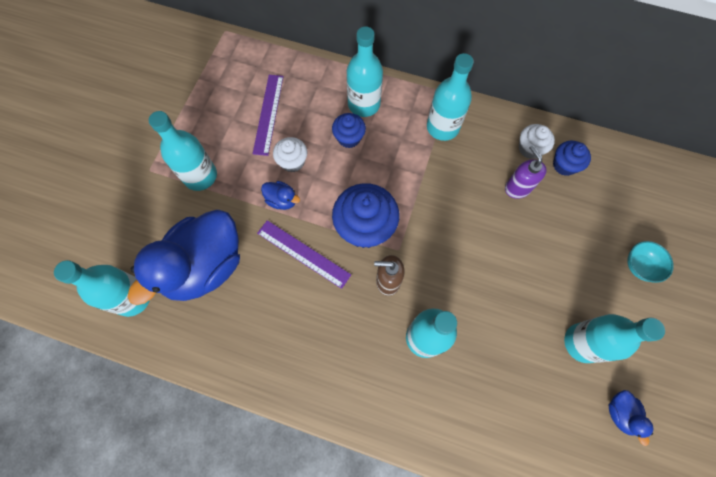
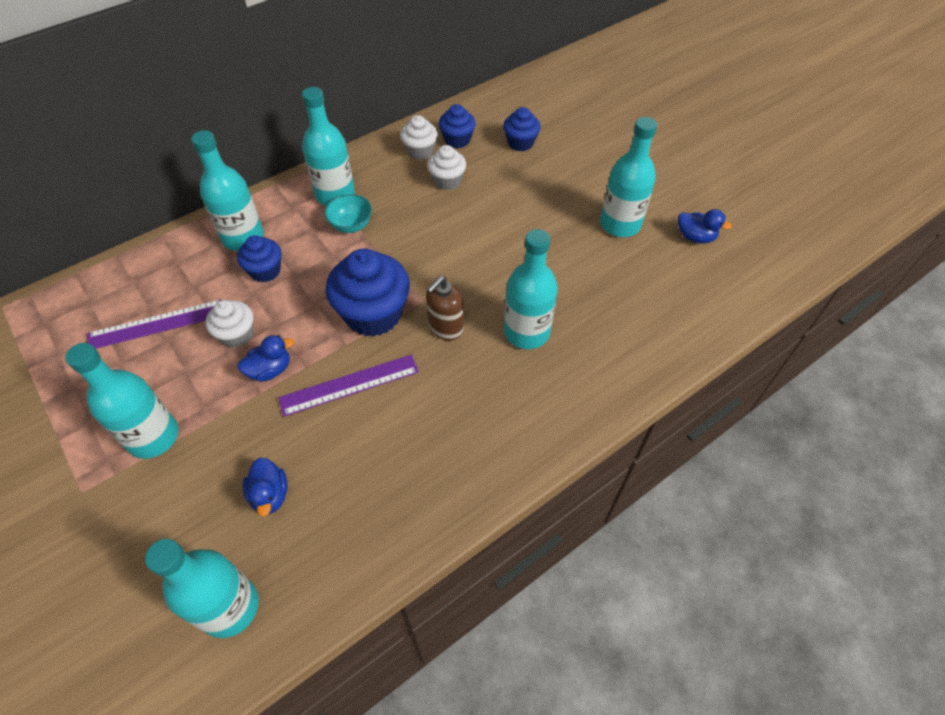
camera: 55 degrees left, 15 degrees down
(205, 266) = (270, 495): blue duck -> blue duck, size x0.40
(268, 114) = (156, 324): purple ruler -> purple ruler turned 60 degrees counterclockwise
(517, 188) = (447, 181): purple soap dispenser -> white cupcake
(603, 211) = (520, 143): none -> blue cupcake
(640, 266) = (585, 151): turquoise bowl -> turquoise bowl (351, 225)

